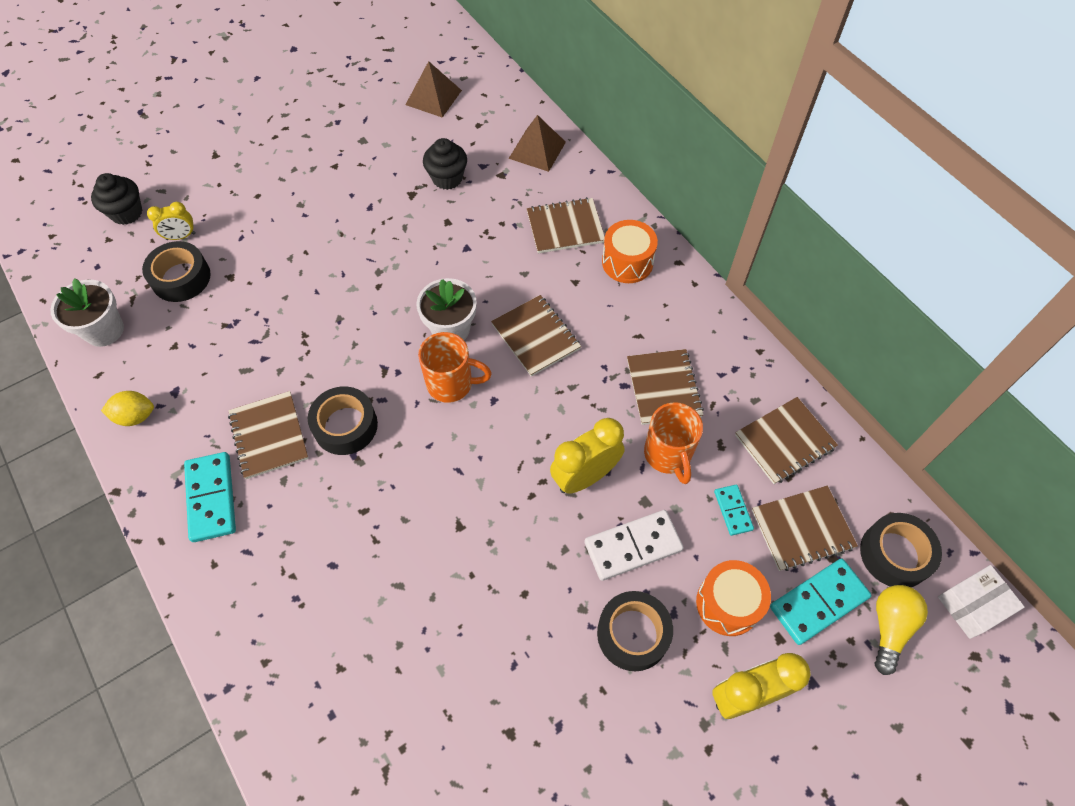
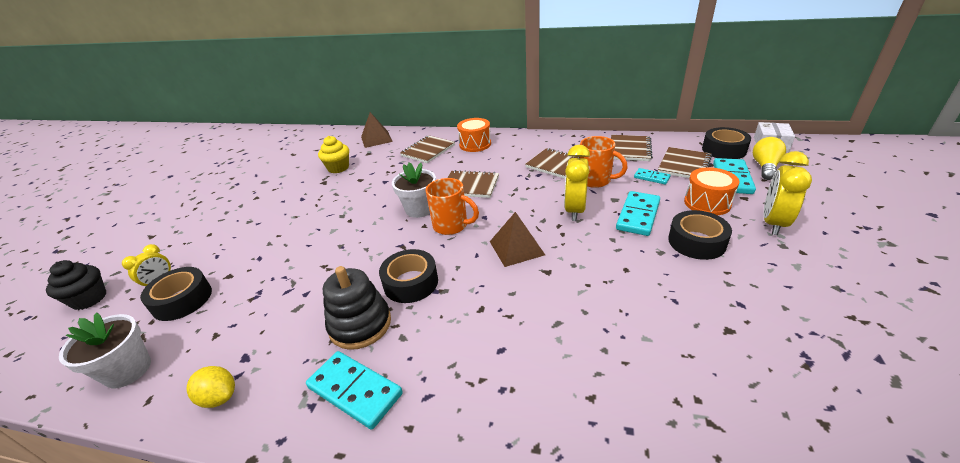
camera: 40 degrees left, 25 degrees down
(135, 416) = (219, 397): yellow lemon -> yellow lemon turned 75 degrees clockwise
(269, 436) = (360, 324): brown notebook -> black stacking toy
(433, 97) = (291, 151): brown pyramid -> brown pyramid (516, 248)
(447, 178) = (338, 168): black cupcake -> yellow cupcake
(452, 384) = (451, 226): orange mug -> orange mug turned 60 degrees clockwise
(633, 546) = (638, 215): white domino -> turquoise domino
(889, 627) = (765, 167): yellow light bulb -> yellow light bulb turned 45 degrees clockwise

